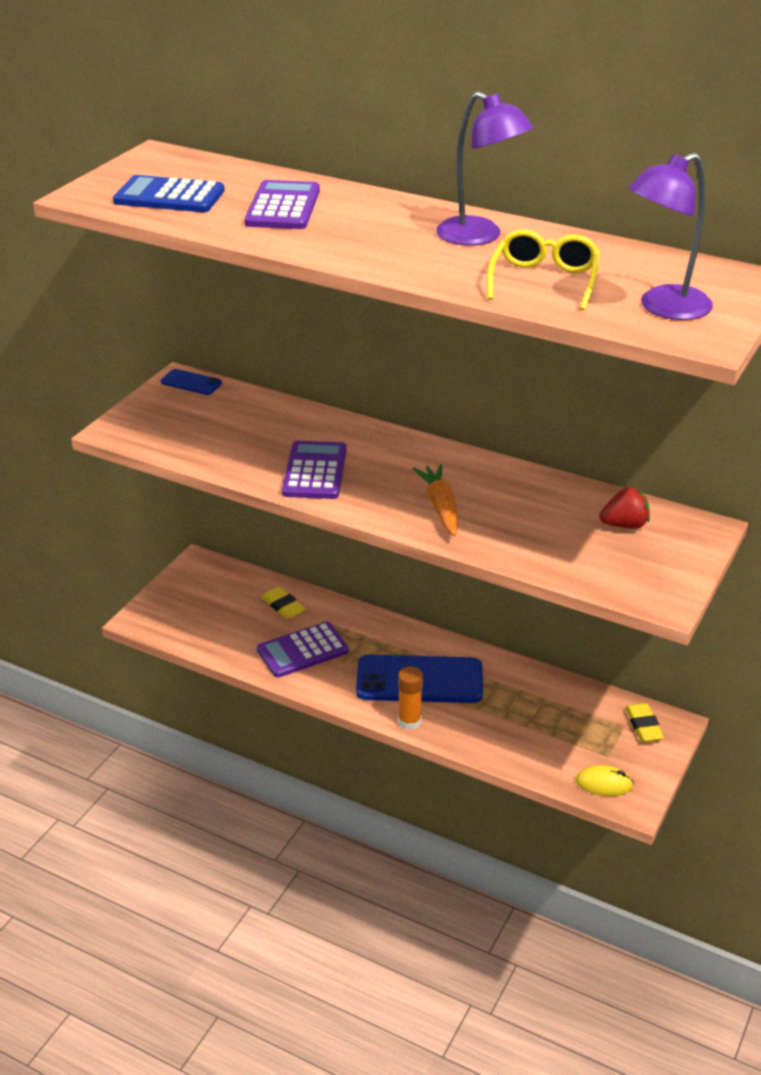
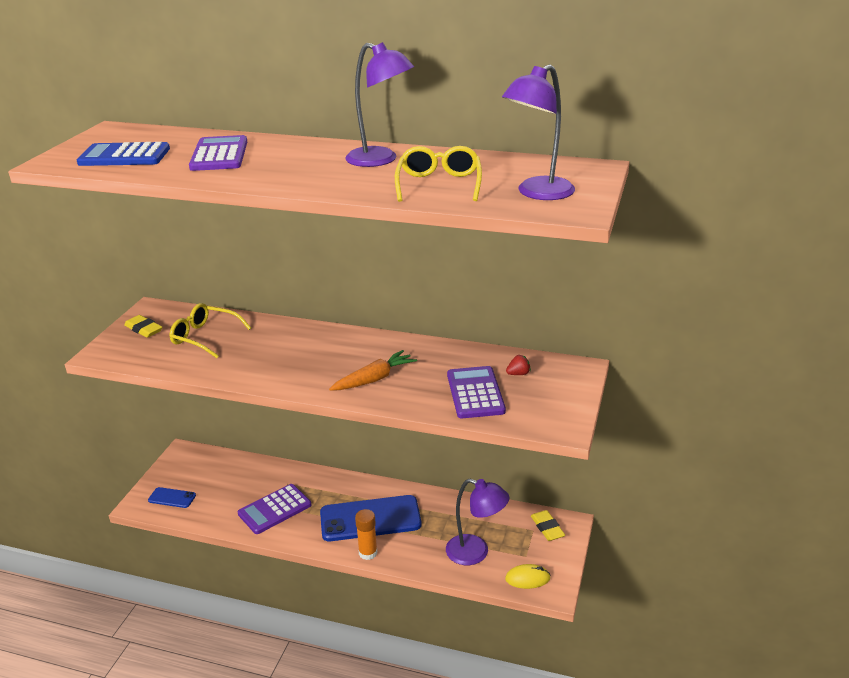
camera: 10 degrees left, 5 degrees down
(191, 383) = (160, 310): blue phone -> blue phone (172, 498)
(241, 425) = (205, 337): none -> yellow glasses
(283, 606) = (254, 476): yellow eraser -> yellow eraser (144, 329)
(314, 471) = (269, 364): purple calculator -> purple calculator (475, 393)
(440, 507) = (374, 379): orange carrot -> orange carrot turned 75 degrees clockwise
(545, 742) = (476, 553): none -> purple lamp
(624, 525) = (518, 374): red strawberry -> red strawberry, size x0.64

